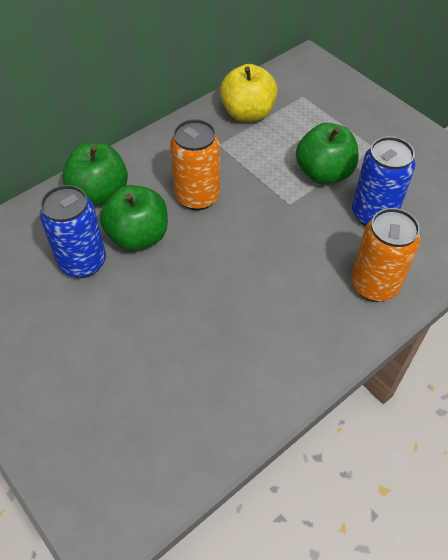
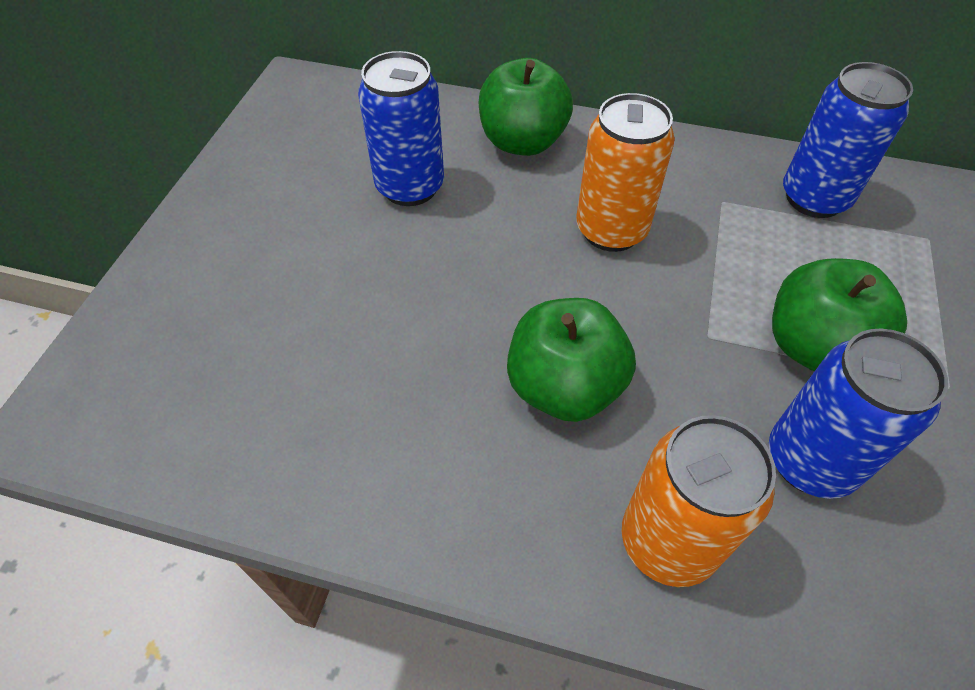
camera: 55 degrees right, 0 degrees up
(138, 236) = (492, 211): green apple -> green apple (564, 387)
(248, 113) = (814, 198): yellow apple -> blue can

